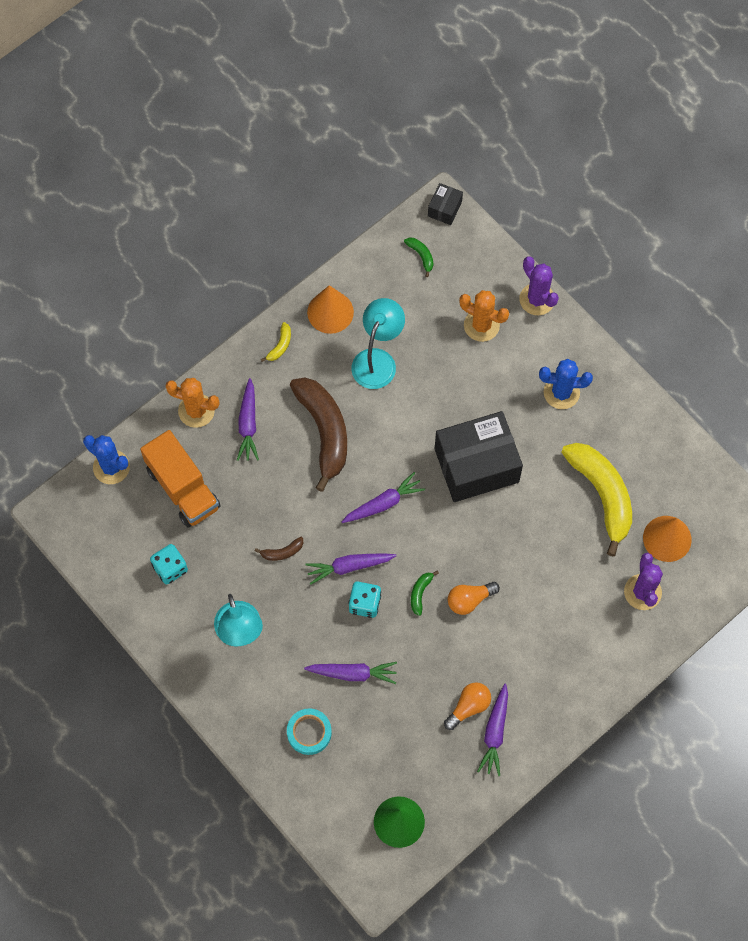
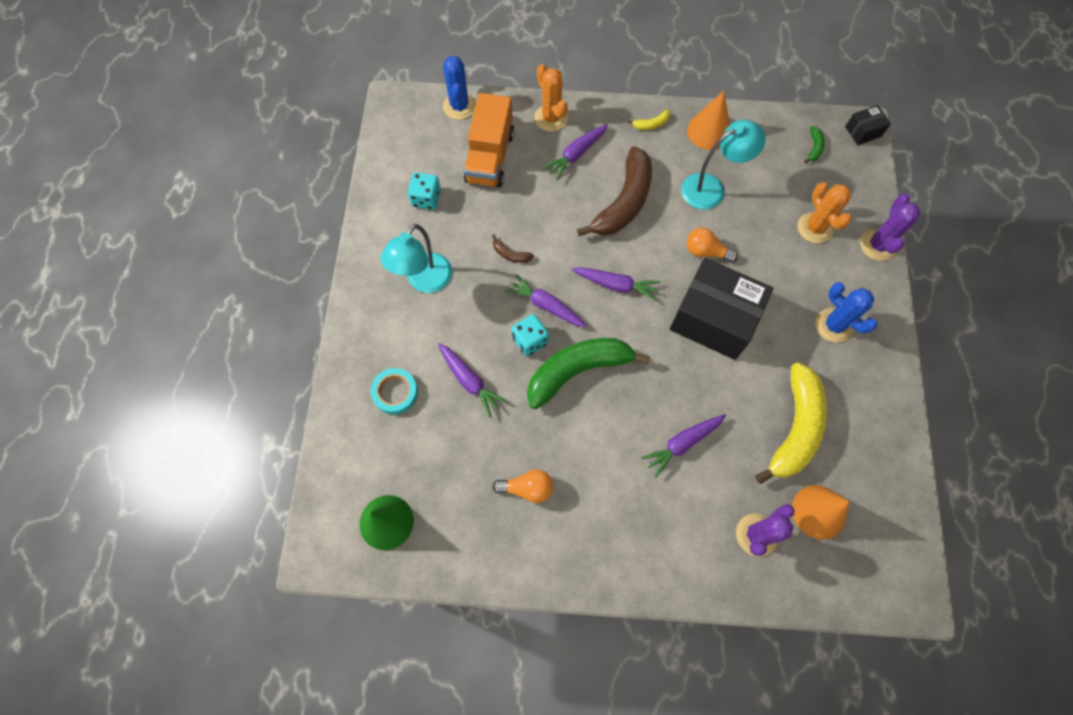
camera: 45 degrees right, 0 degrees up
(420, 593) = (578, 371): green banana -> green banana, size x2.50
(469, 600) = (609, 410): orange light bulb -> orange light bulb (706, 251)
(495, 733) = (526, 528): purple carrot -> purple carrot (682, 443)

